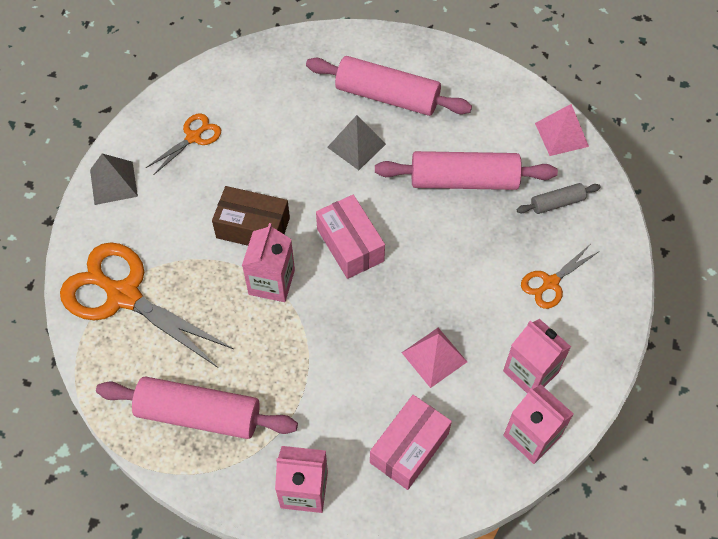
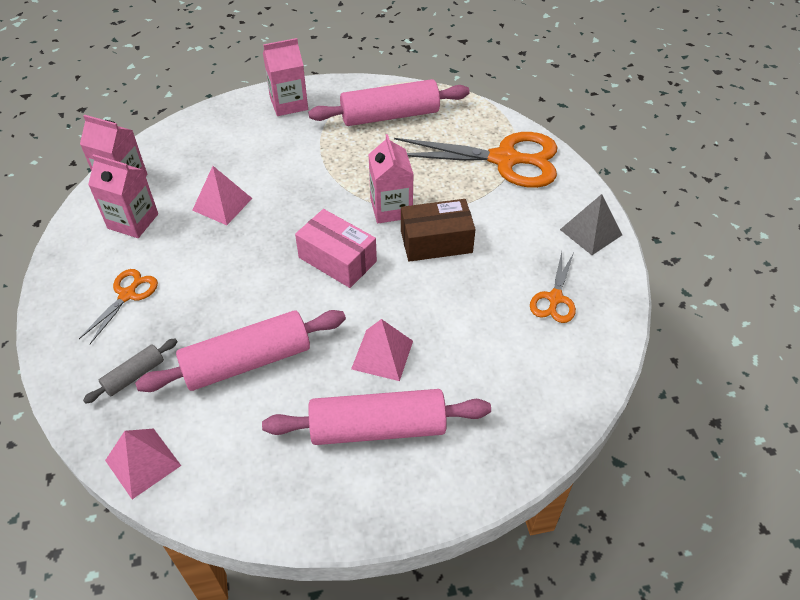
camera: 155 degrees right, 10 degrees down
(356, 145) = (382, 354): grey pyramid -> pink pyramid
(409, 448) = (221, 146): pink box -> none

